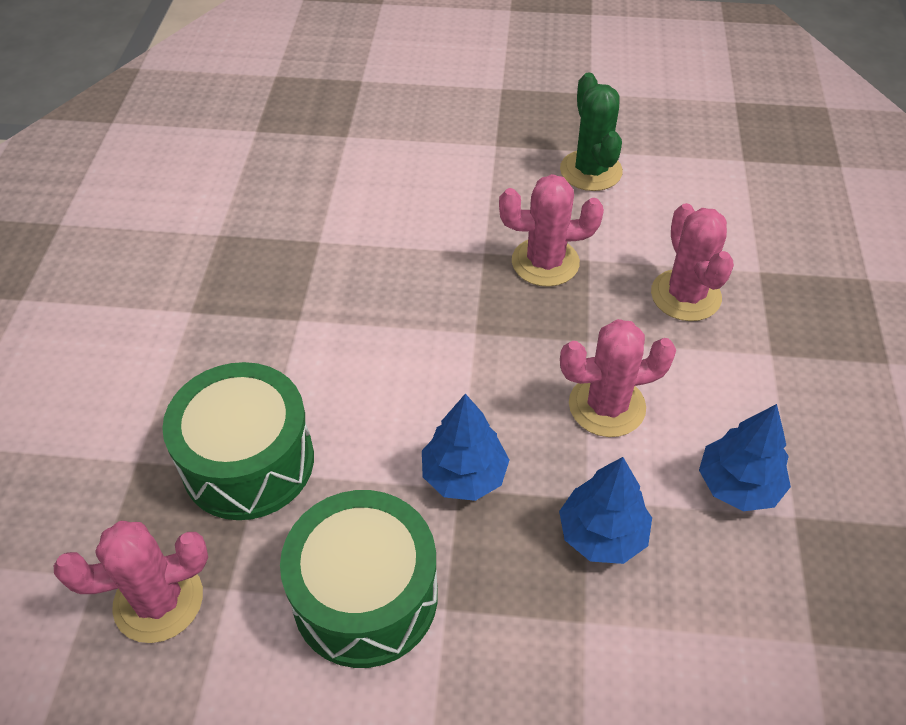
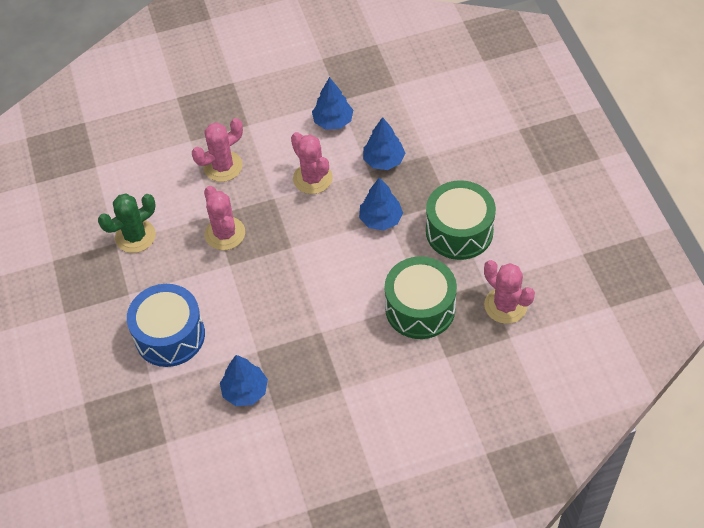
camera: 110 degrees left, 5 degrees up
(267, 213) = (245, 391): none -> blue tree
(404, 166) = (170, 335): none -> blue drum

